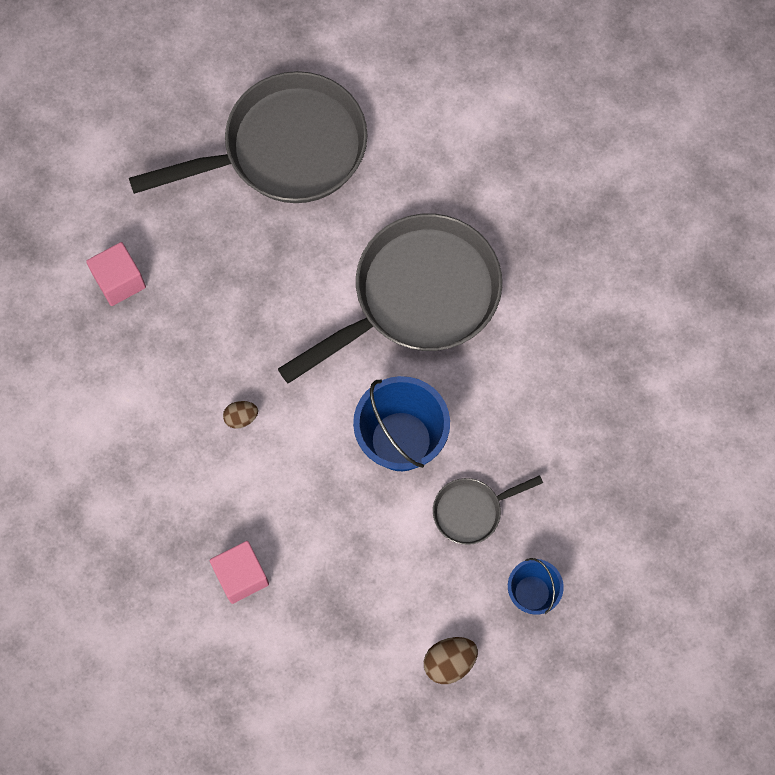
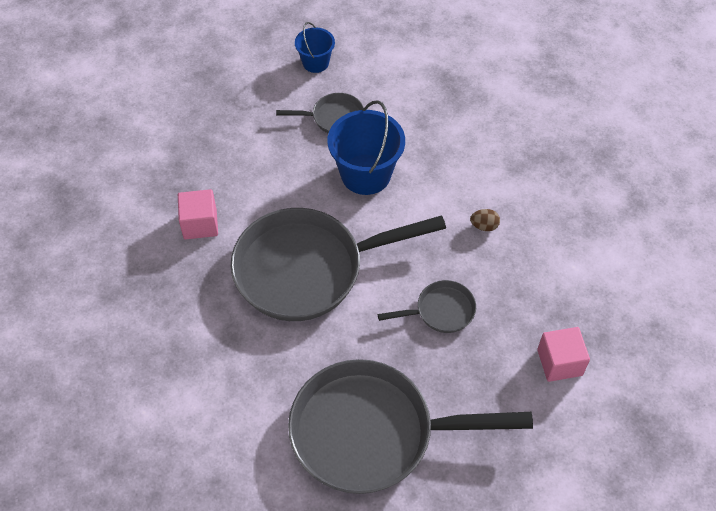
camera: 160 degrees left, 15 degrees down
(241, 576) = (515, 128): pink cube -> pink cube (200, 224)
(258, 297) = (441, 311): none -> grey pan
(449, 662) = (388, 43): brown egg -> none

